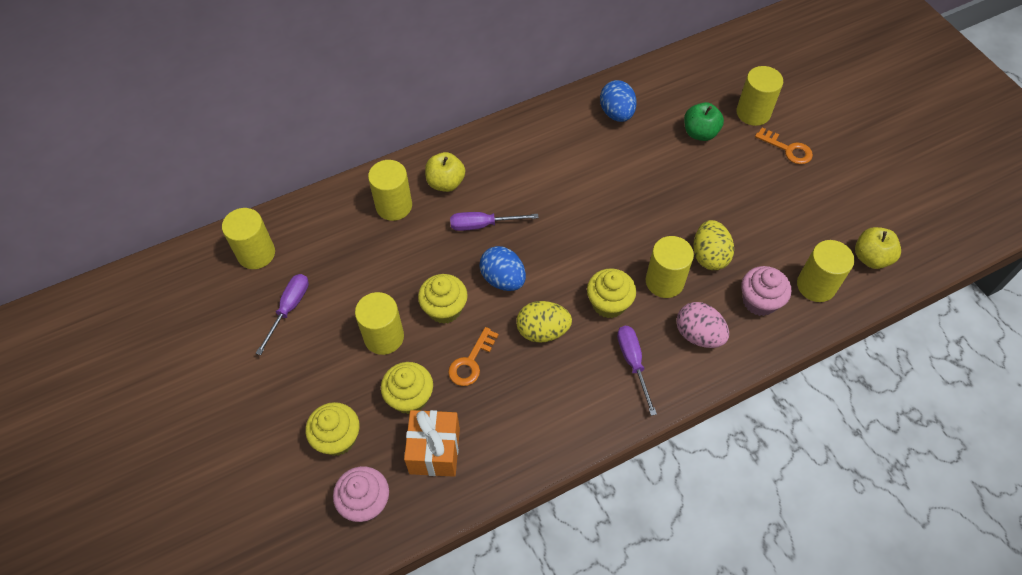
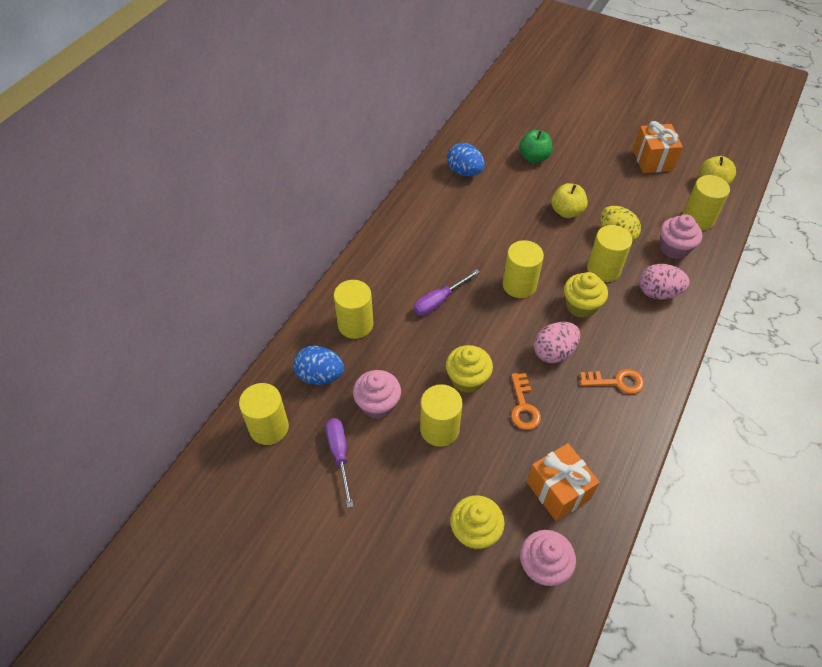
camera: 35 degrees left, 5 degrees down
(353, 285) = (378, 404): none -> pink cupcake
(410, 397) = (502, 462): yellow cupcake -> none
(446, 183) = (382, 285): yellow apple -> yellow apple (566, 212)
(503, 279) = (491, 332): blue egg -> blue egg (320, 376)
(542, 331) = (554, 352): yellow egg -> pink egg
(633, 363) = (635, 337): purple screwdriver -> none
(753, 113) = (556, 128): yellow cylinder -> yellow cylinder (519, 285)
(787, 149) = (599, 141): orange key -> orange key (616, 382)
(827, 198) = (652, 160): none -> orange gift

